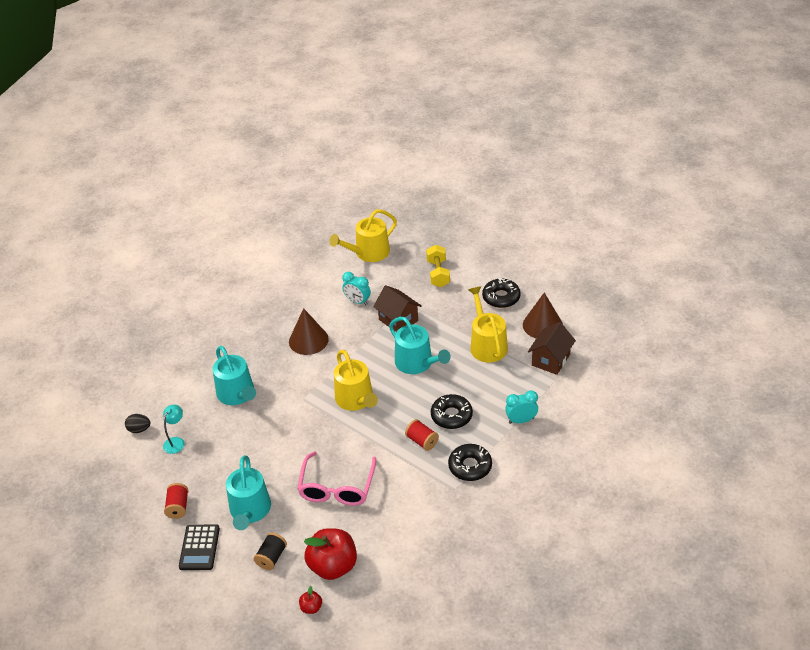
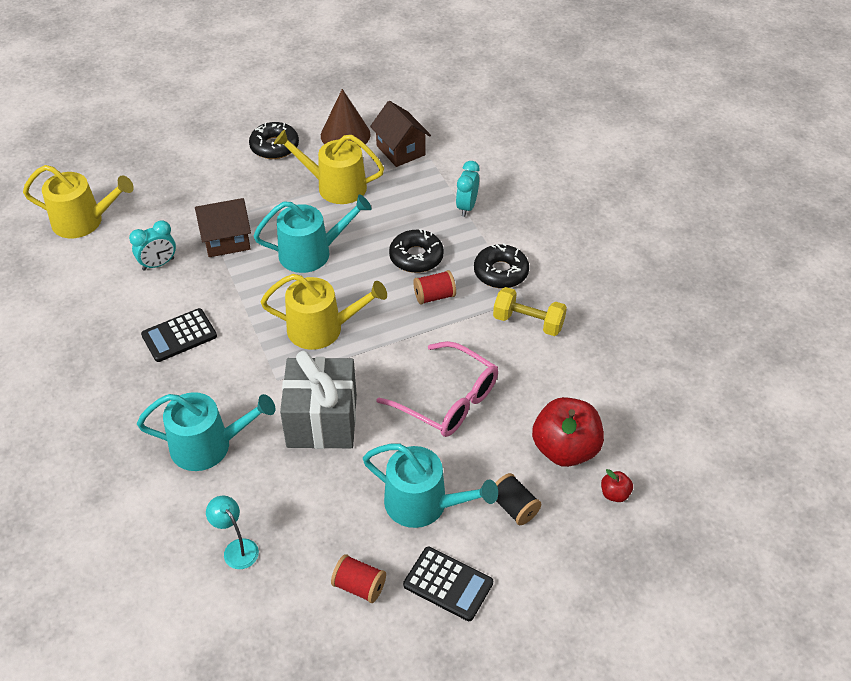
camera: 65 degrees left, 5 degrees up
(139, 429) = (174, 588): black egg -> none
(284, 435) = (322, 421): none -> grey gift
(308, 340) = (179, 336): brown cone -> black calculator
(368, 253) = (83, 221): yellow watering can -> yellow watering can turned 75 degrees counterclockwise
(438, 273) = (185, 178): yellow dumbbell -> yellow dumbbell (528, 322)

